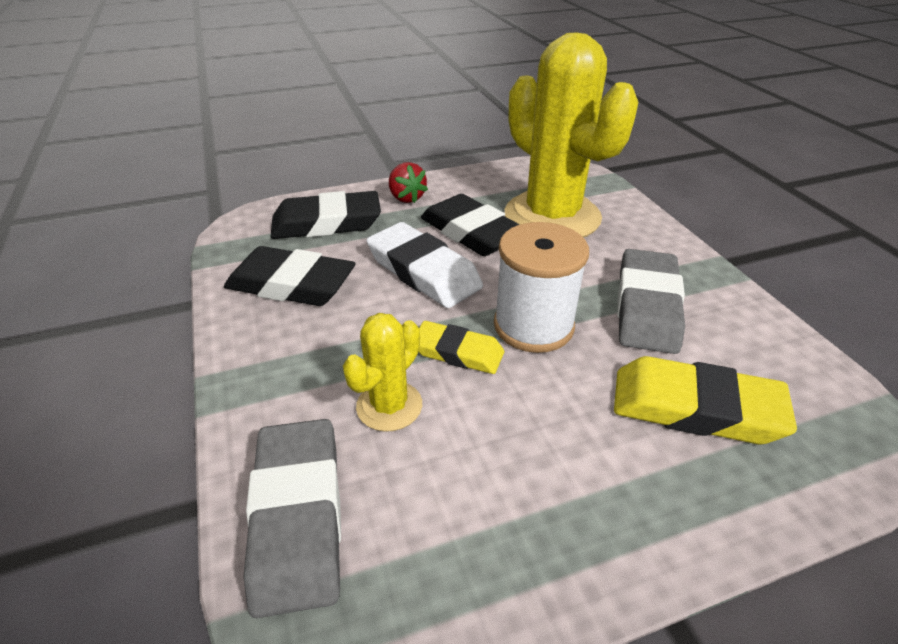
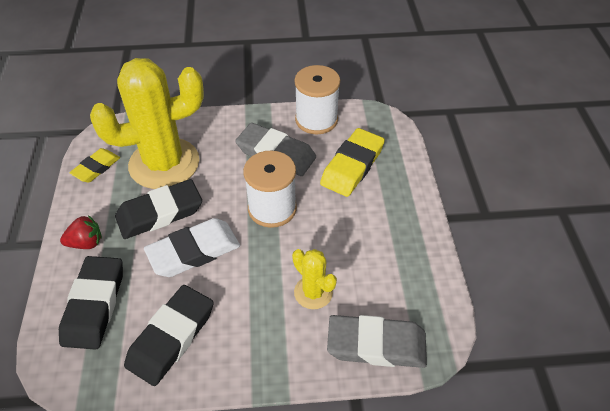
camera: 75 degrees left, 10 degrees up
(458, 352) = (281, 250): yellow eraser -> yellow eraser (96, 168)
(766, 338) = (316, 120): none -> white spool

